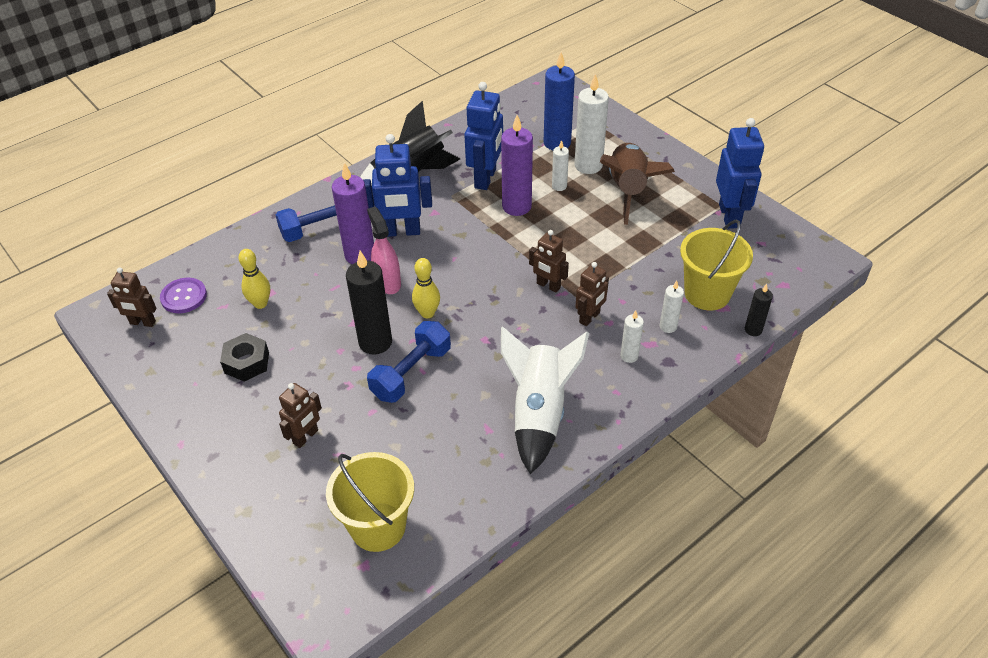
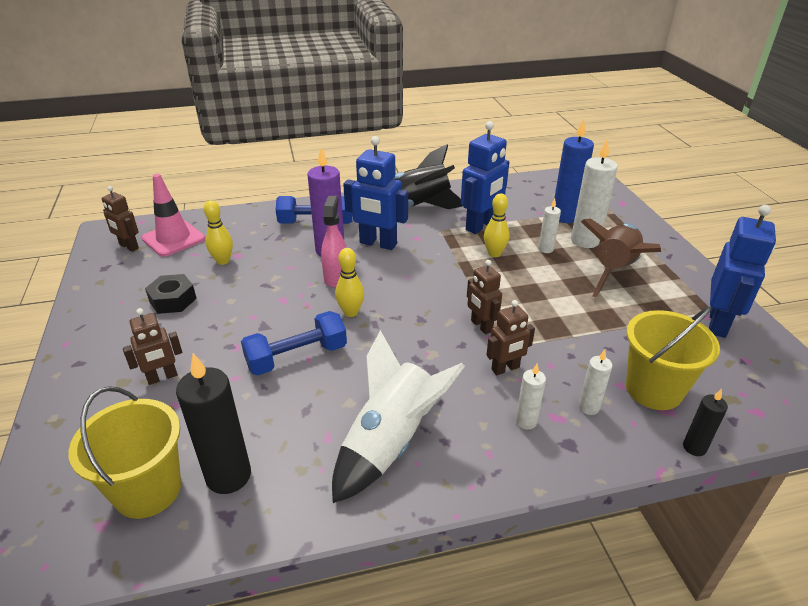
camera: 25 degrees right, 10 degrees down
(184, 297) = (173, 239): purple button -> pink traffic cone
(375, 342) = (287, 320): black candle -> black candle (228, 476)
(516, 206) = (494, 253): purple candle -> yellow bowling pin

